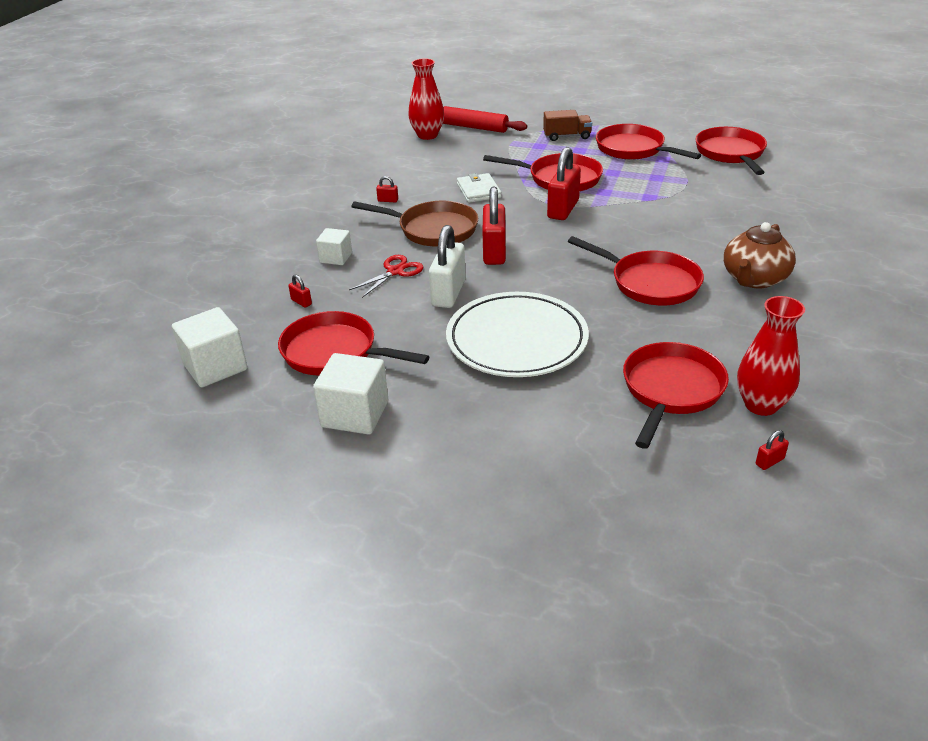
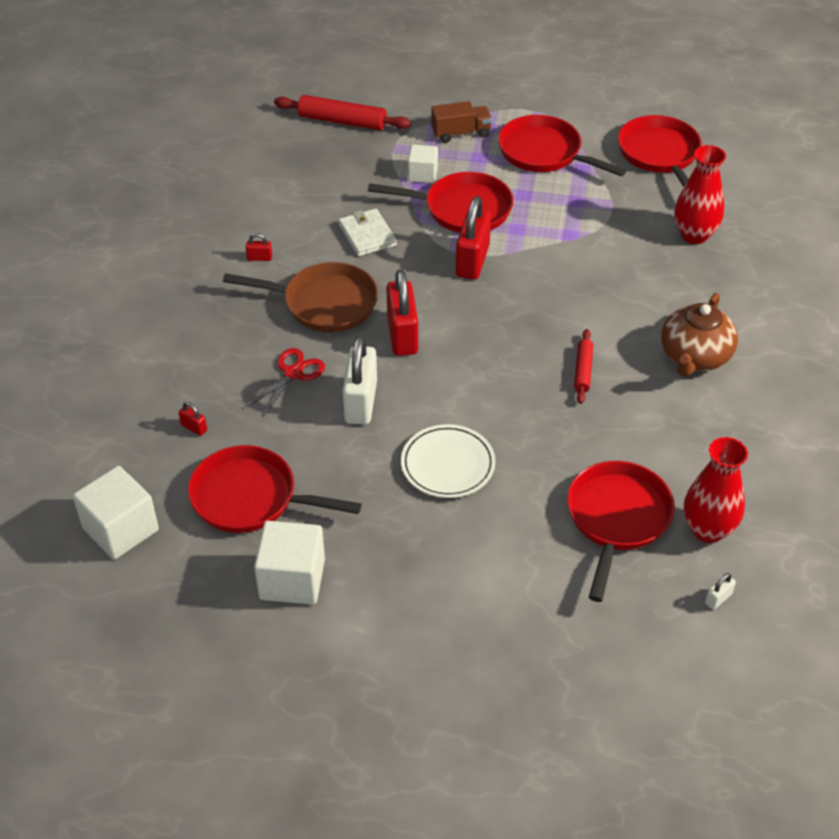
camera: 10 degrees left, 10 degrees up
(336, 258) = (218, 356): white cube -> white cube (423, 174)
(427, 135) = (285, 139): red vase -> red vase (694, 235)
(516, 340) = (448, 465): white plate -> white plate, size x0.61
(650, 283) = (583, 370): red pan -> red rolling pin
(769, 461) = (718, 599): red padlock -> white padlock

